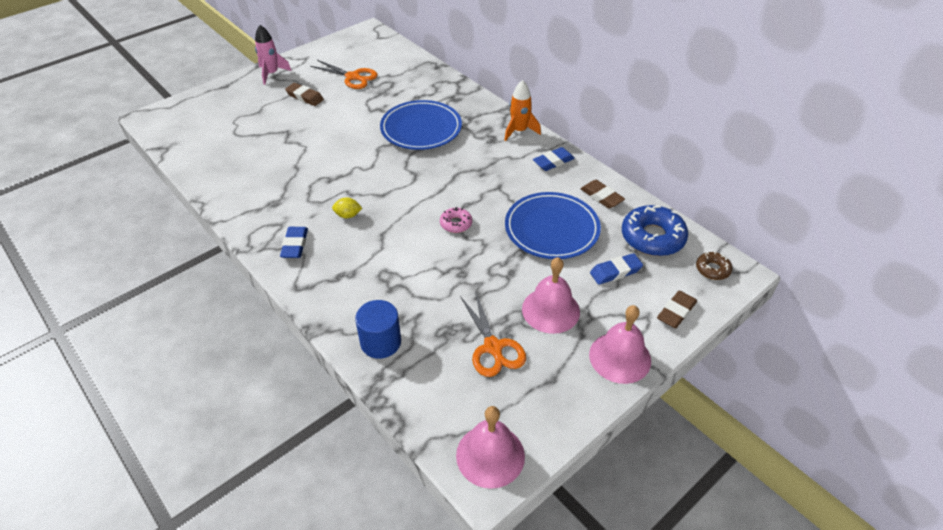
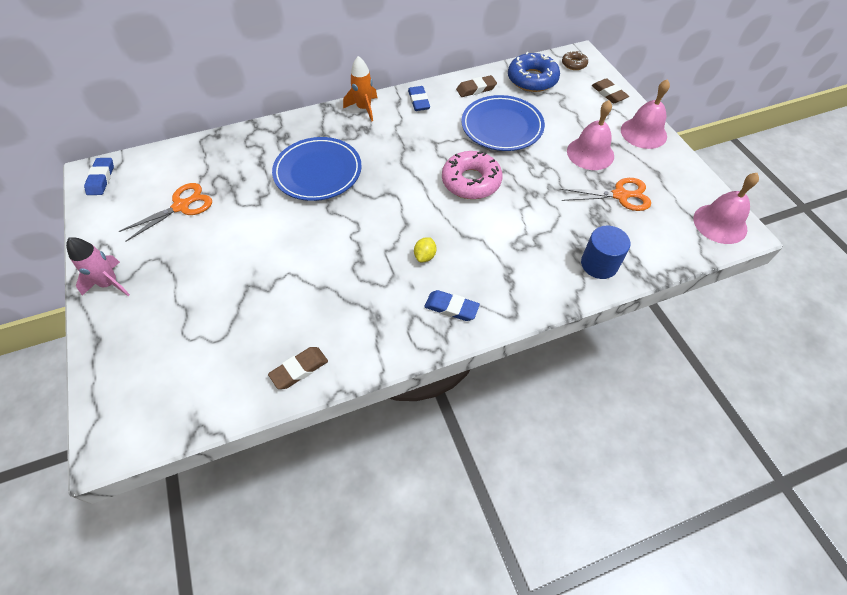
camera: 70 degrees left, 10 degrees up
(305, 97) = (189, 257): brown eraser -> brown eraser (299, 369)
(456, 224) = (471, 181): pink donut -> pink donut, size x1.94
(615, 272) = (561, 108): blue eraser -> blue eraser (101, 179)

